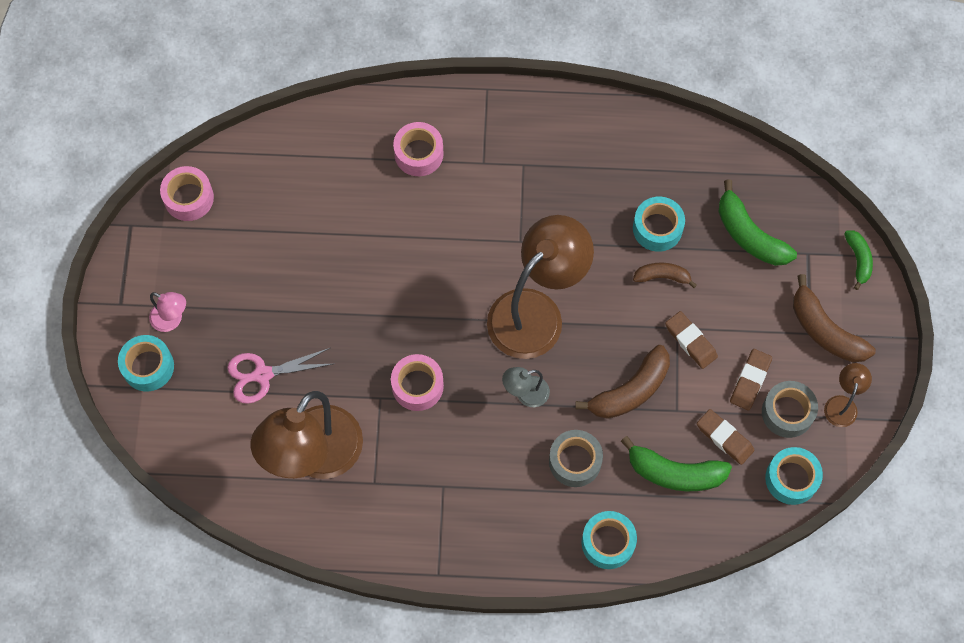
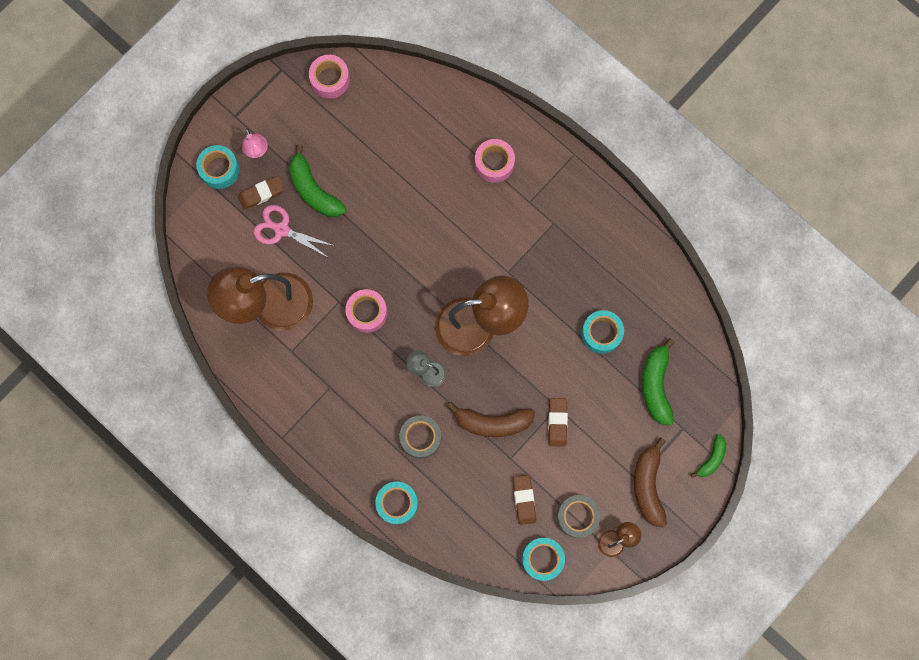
camera: 40 degrees right, 10 degrees up
(662, 277) = (576, 367): brown banana -> none
(675, 472) = (474, 495): green banana -> green banana (314, 190)
(750, 381) = (572, 477): brown eraser -> brown eraser (261, 193)

